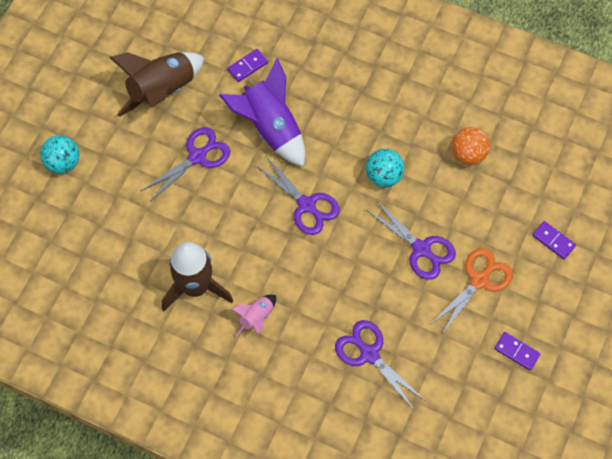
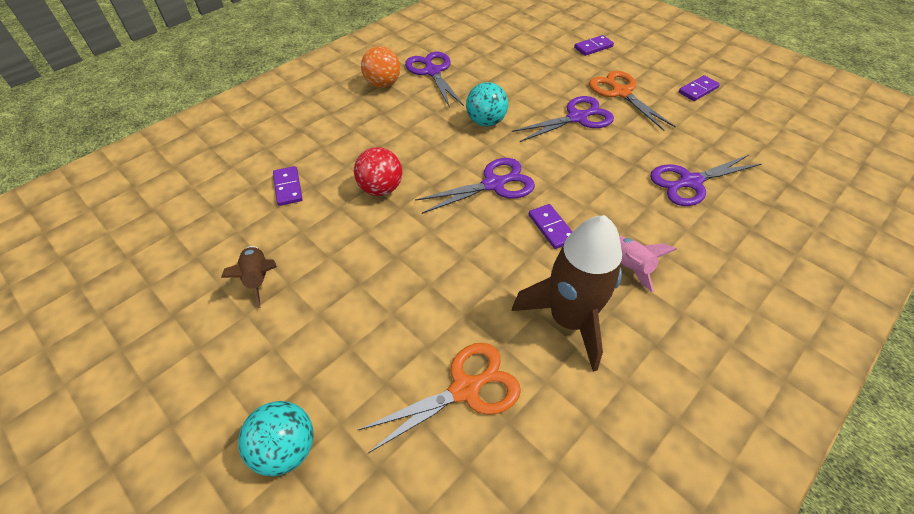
camera: 70 degrees left, 15 degrees down
(126, 240) = (465, 389): none -> orange scissors
(162, 91) = (258, 278): brown rocket -> brown rocket, size x0.50
(198, 156) = (378, 266): purple scissors -> purple scissors (432, 72)
(270, 128) = (381, 189): purple rocket -> red ball
(275, 258) = (551, 228): none -> purple domino
(468, 154) = (489, 68): orange ball -> orange ball (383, 84)

